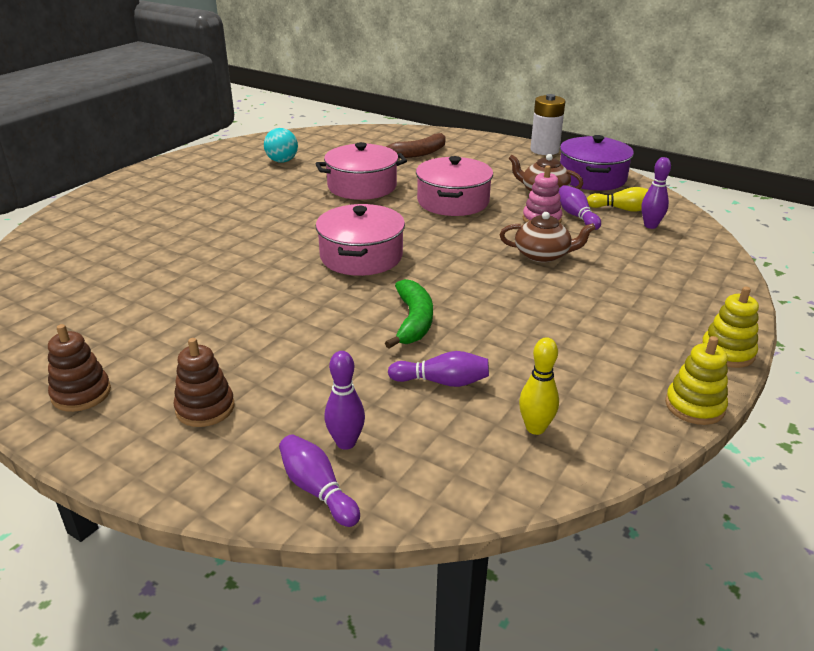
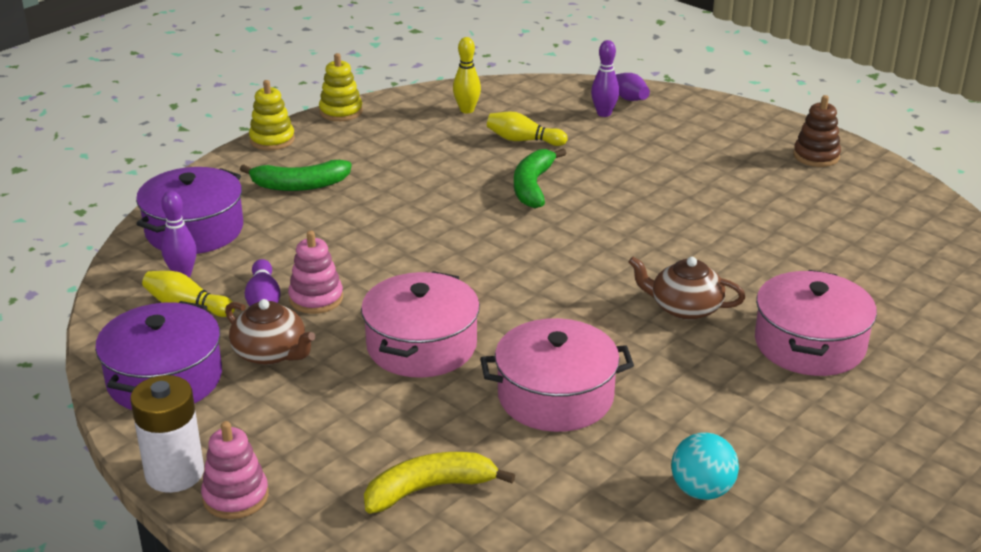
camera: 170 degrees left, 0 degrees up
(205, 408) = (711, 139): brown stacking toy -> none
(361, 256) = (574, 262): pink pot -> pink pot (809, 344)
(418, 153) = (429, 489): brown banana -> yellow banana
(442, 382) = (523, 140): purple bowling pin -> yellow bowling pin
(508, 146) = (235, 496): none -> pink stacking toy
(543, 255) = (356, 245): brown teapot -> brown teapot (684, 308)
(640, 301) = (300, 185): none -> green banana
(683, 255) = (194, 230): none -> purple pot

